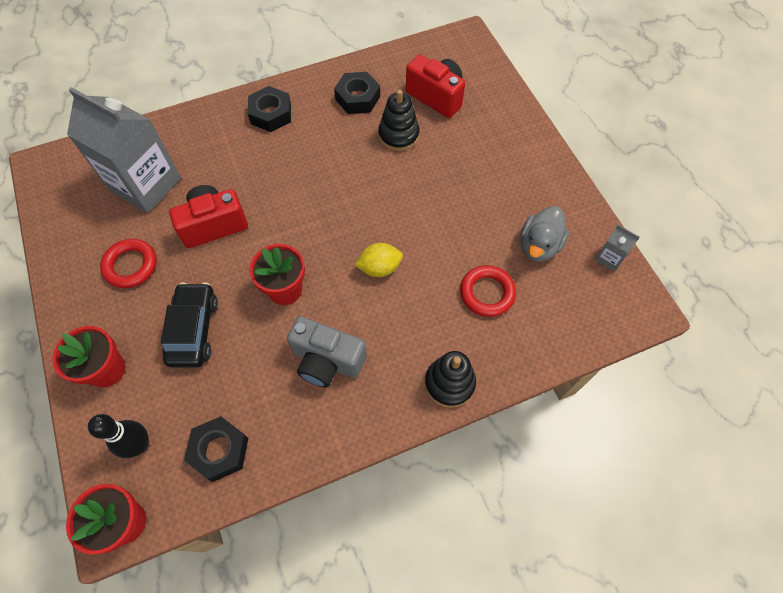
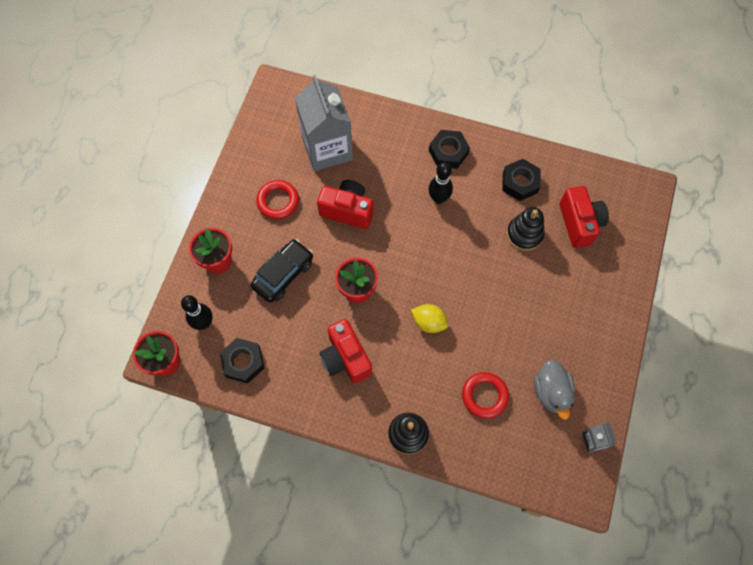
camera: 40 degrees right, 5 degrees up
(295, 157) = (438, 198): none -> black bowling pin
(327, 361) = (345, 358): grey camera -> red camera
(539, 246) = (551, 392): grey duck -> grey duck turned 75 degrees counterclockwise

